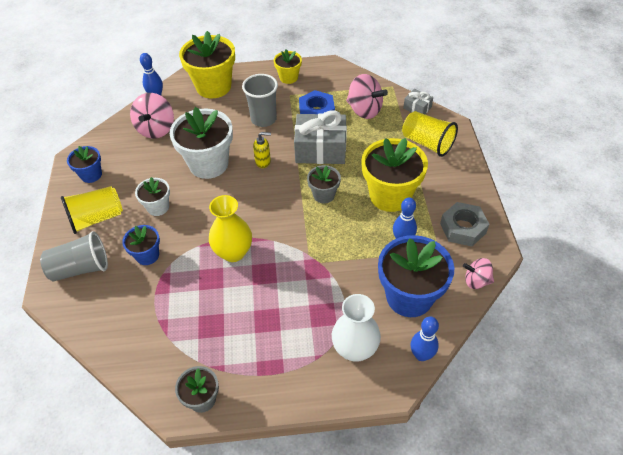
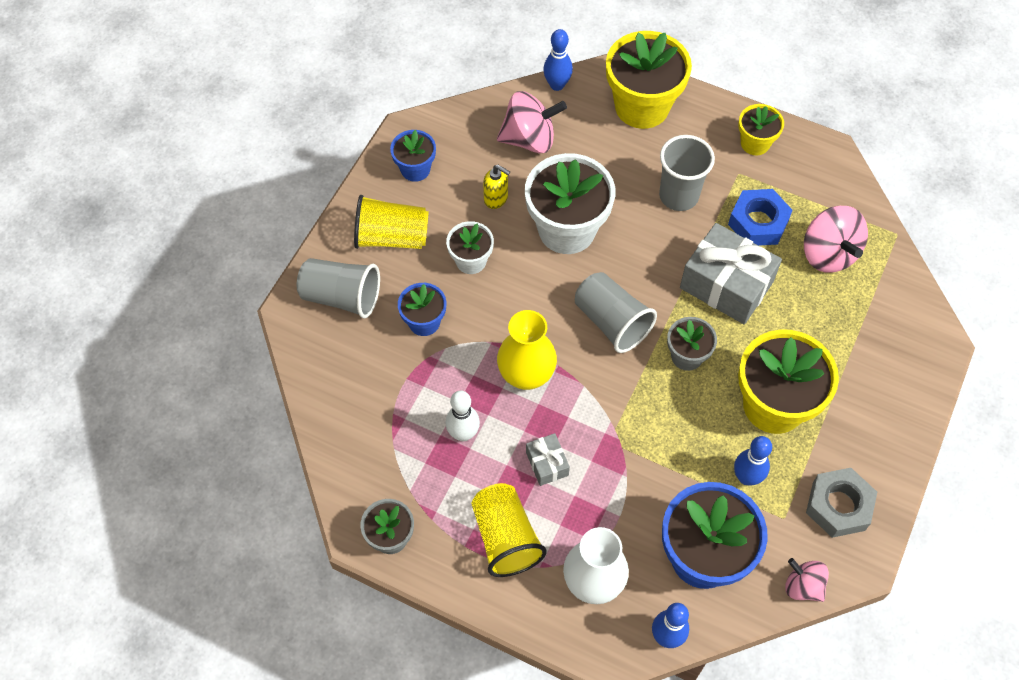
camera: 30 degrees right, 10 degrees up
(156, 129) = (529, 139): pink spinning top -> pink spinning top turned 135 degrees counterclockwise
(213, 307) = (463, 434): none -> white bowling pin
(263, 161) = (638, 263): yellow soap dispenser -> yellow soap dispenser (496, 199)
(267, 198) = (611, 322): none -> grey cup
(417, 108) = (908, 289): grey gift -> grey gift (547, 464)
(427, 143) = (881, 354): yellow cup -> yellow cup (505, 538)

